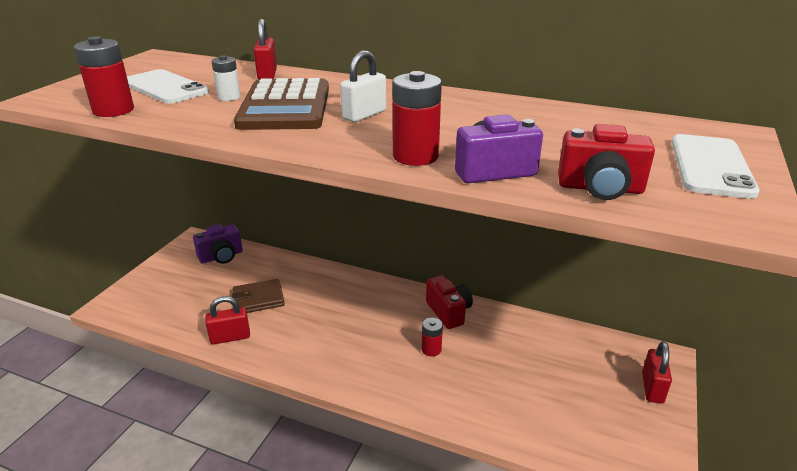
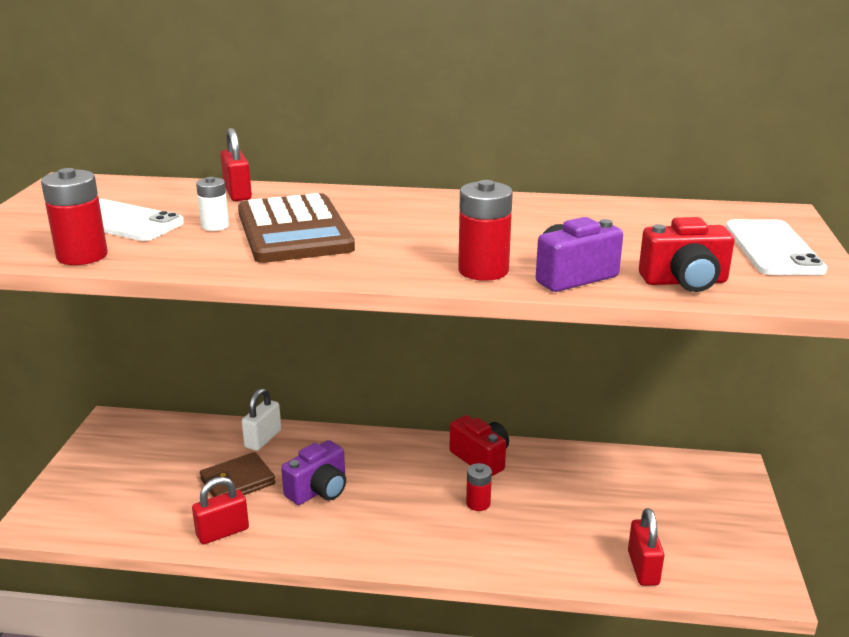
camera: 15 degrees left, 5 degrees down
(221, 256) = (160, 437): purple camera -> purple camera (319, 490)
(364, 115) = (393, 231): white padlock -> white padlock (263, 439)
(652, 388) = (731, 501): red padlock -> red padlock (643, 568)

